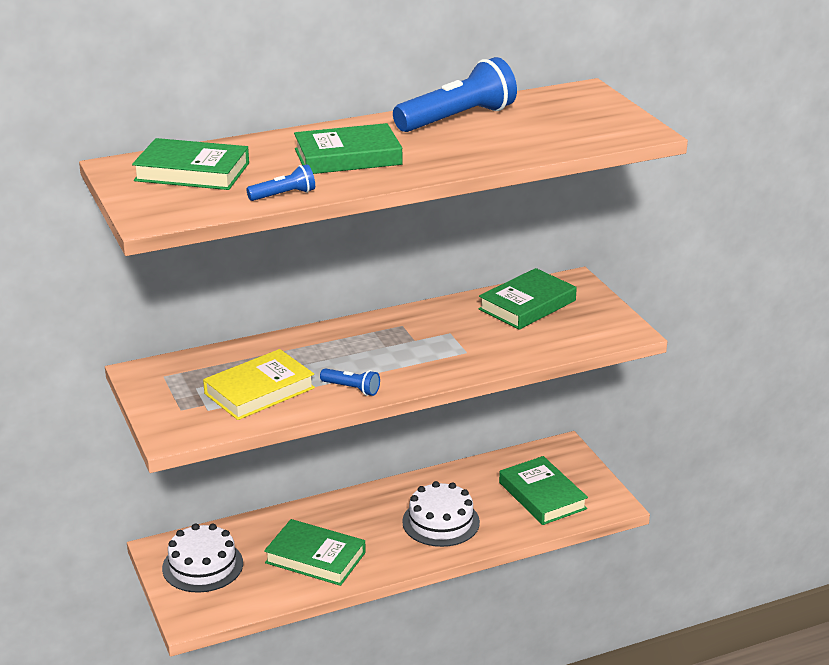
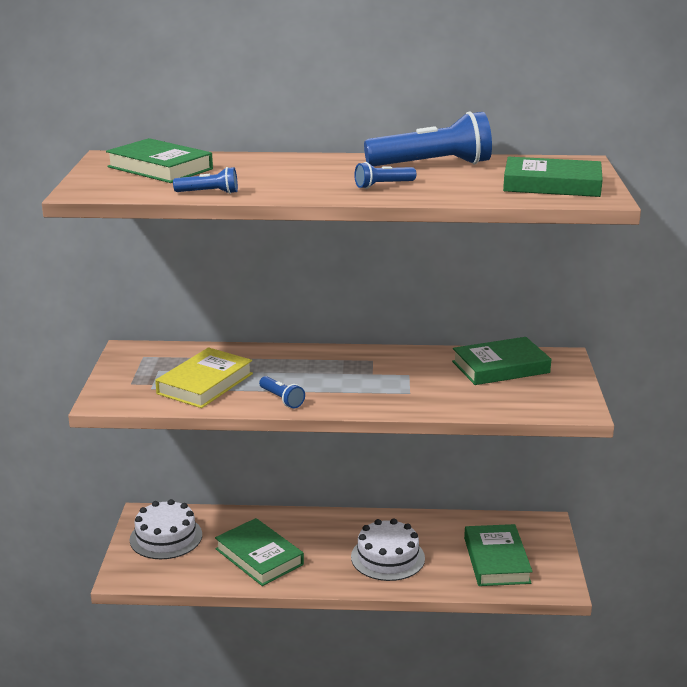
camera: 25 degrees right, 5 degrees down
(259, 391) = (205, 384): yellow book -> yellow book turned 45 degrees counterclockwise
(348, 157) = (299, 176): green book -> green book (552, 185)
(440, 153) = (383, 185): none -> blue flashlight

